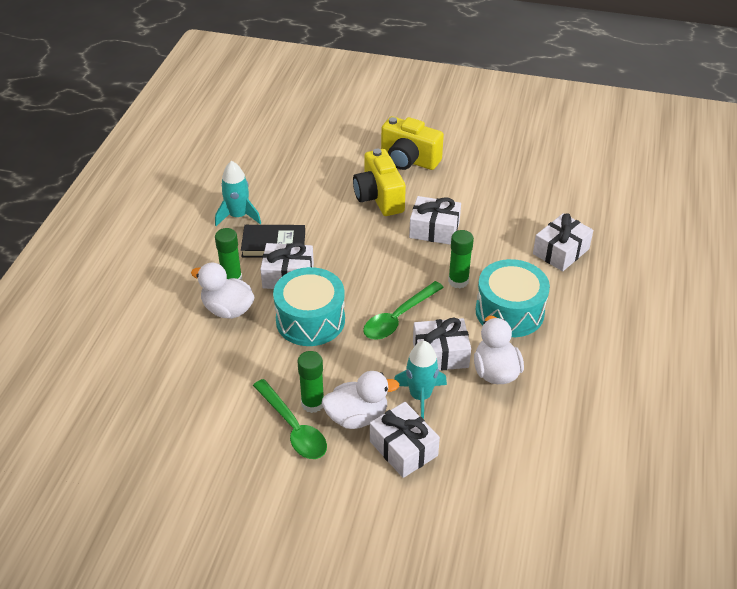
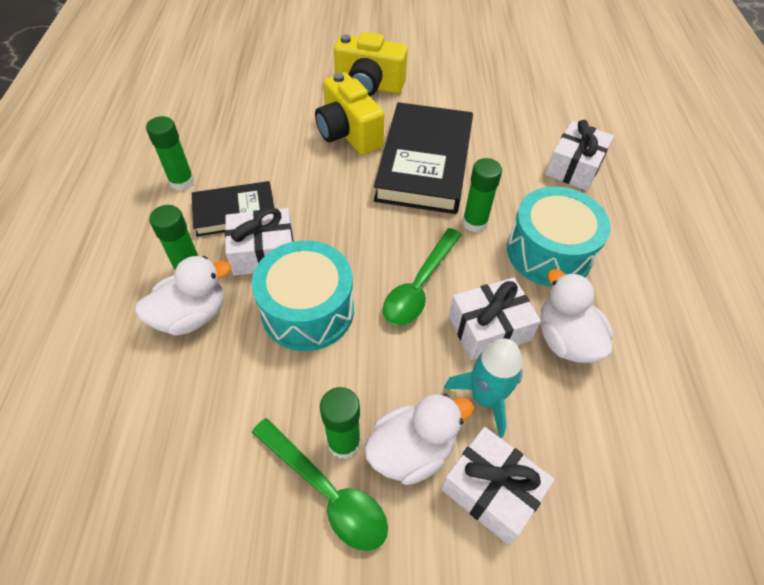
camera: 15 degrees left, 10 degrees up
(227, 309) = (192, 315): white duck -> white duck turned 135 degrees clockwise
(238, 216) = (182, 182): turquoise rocket -> green glue stick
(434, 230) = (424, 163): white gift -> black book

